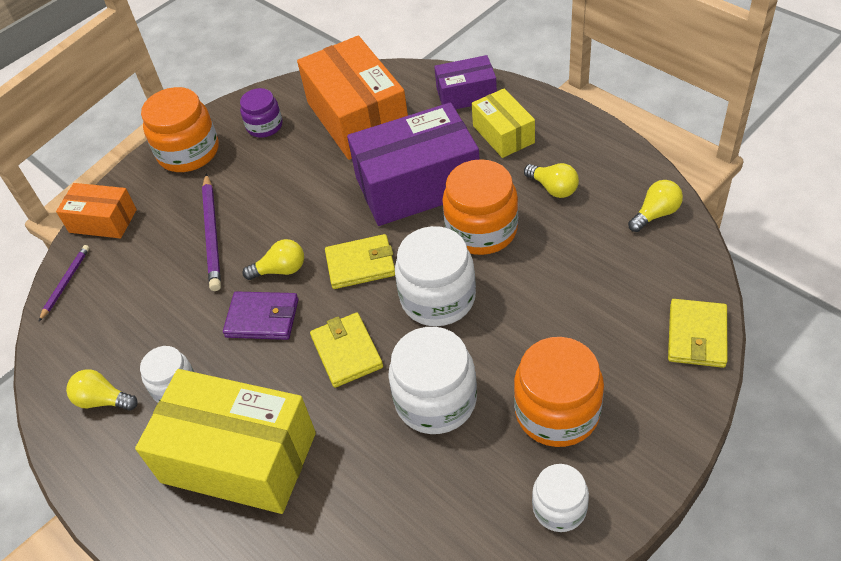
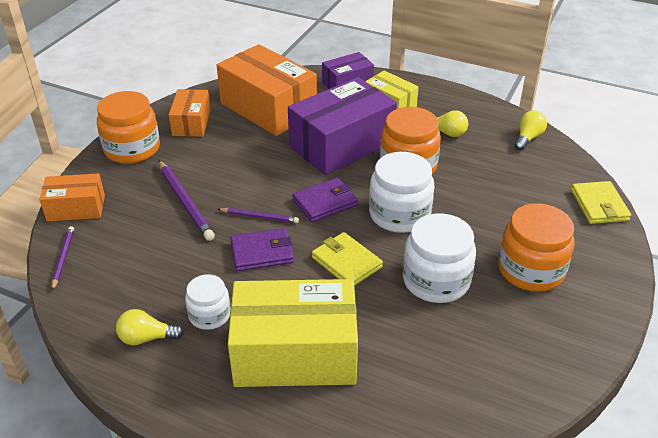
camera: 25 degrees left, 10 degrees down
(264, 126) = (191, 123): purple jar -> orange box
(280, 270) = (259, 217): yellow light bulb -> purple pencil
(360, 264) = (325, 202): yellow wallet -> purple wallet
(559, 508) = (568, 330): white jar -> none

